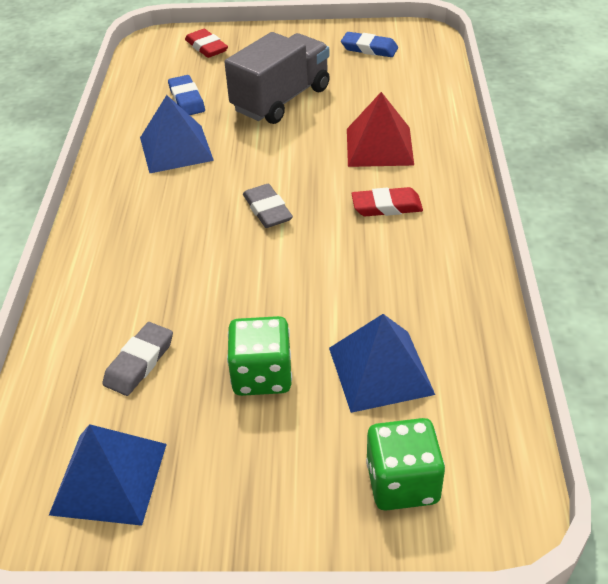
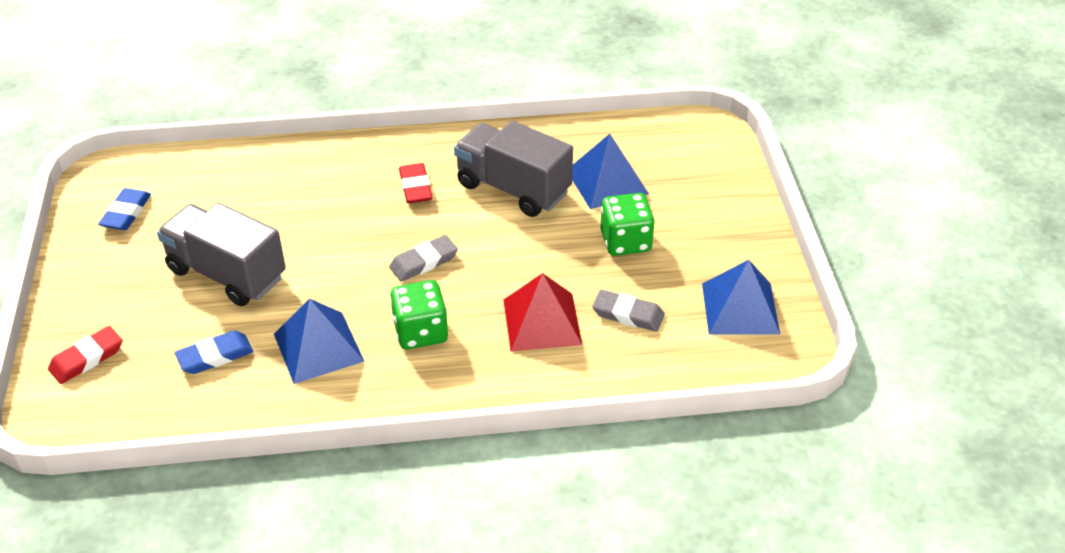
camera: 100 degrees left, 0 degrees up
(375, 281) = (513, 188): none -> grey truck
(379, 146) = (322, 196): red pyramid -> red pyramid (542, 322)
(402, 483) = (699, 168): green dice -> green dice (420, 332)

